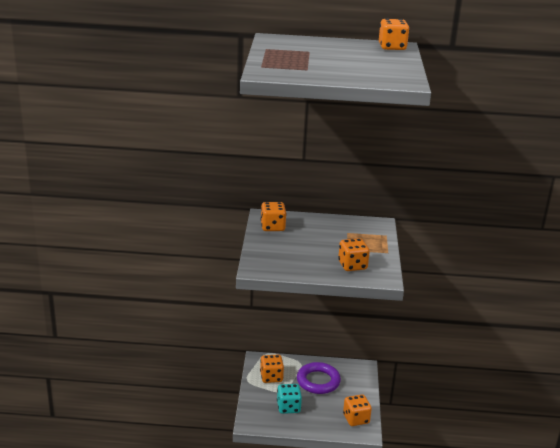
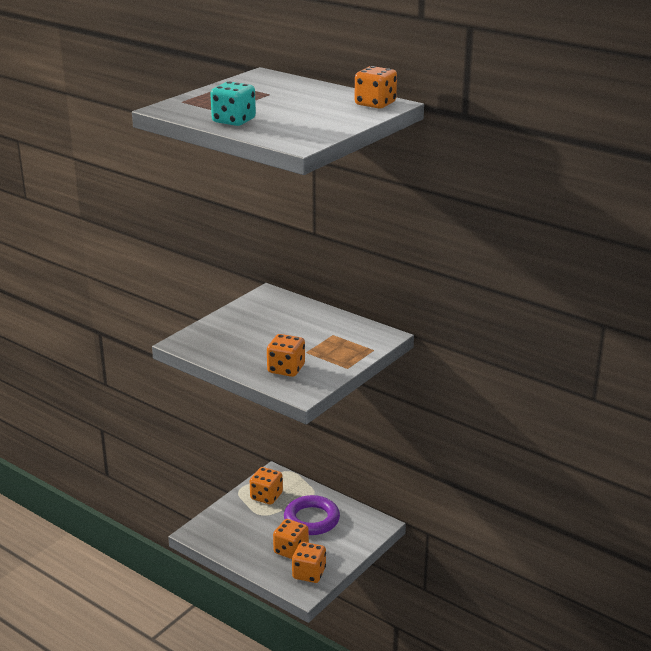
camera: 35 degrees right, 0 degrees up
(272, 227) = (259, 307): orange dice -> orange dice (291, 550)
(288, 407) = (250, 533): turquoise dice -> turquoise dice (234, 121)

